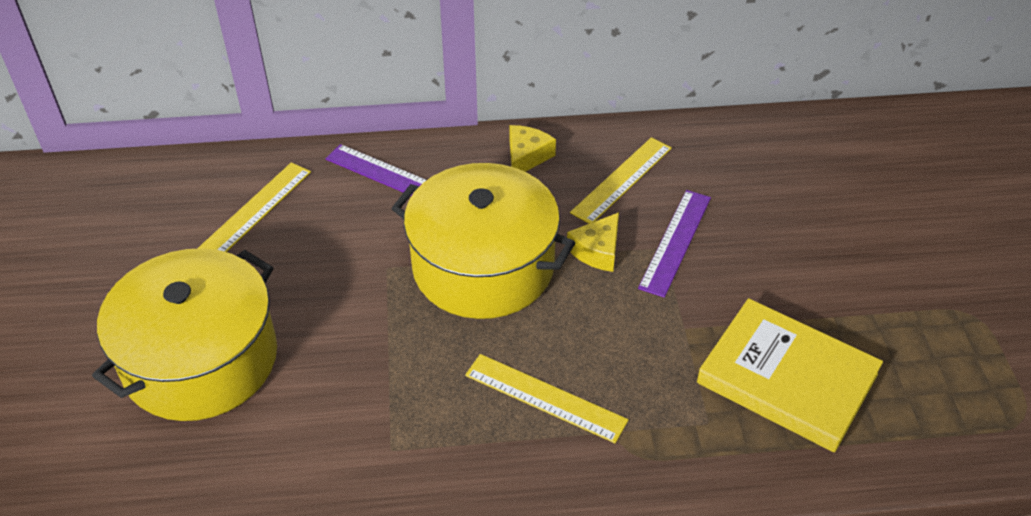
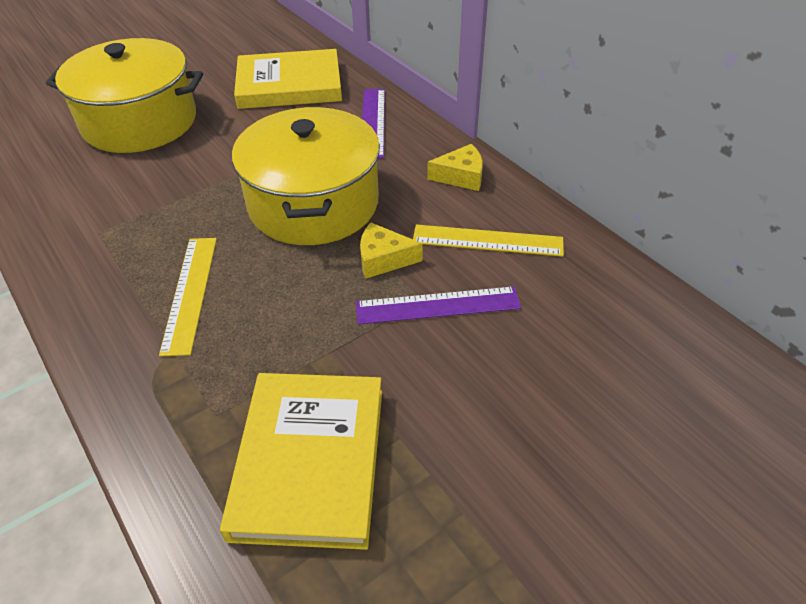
camera: 60 degrees right, 0 degrees up
(255, 210) = (289, 85): yellow ruler -> yellow book

